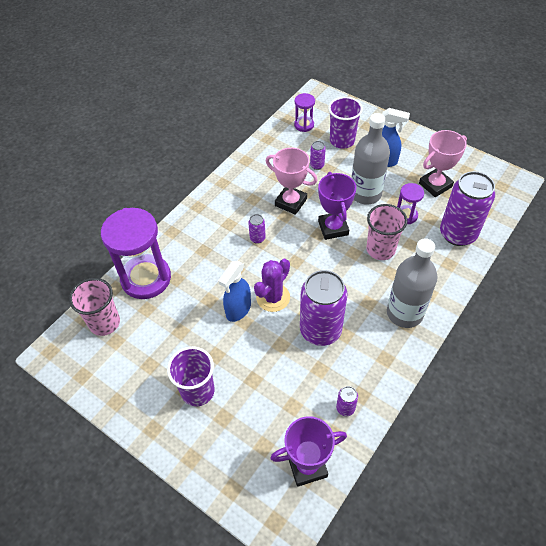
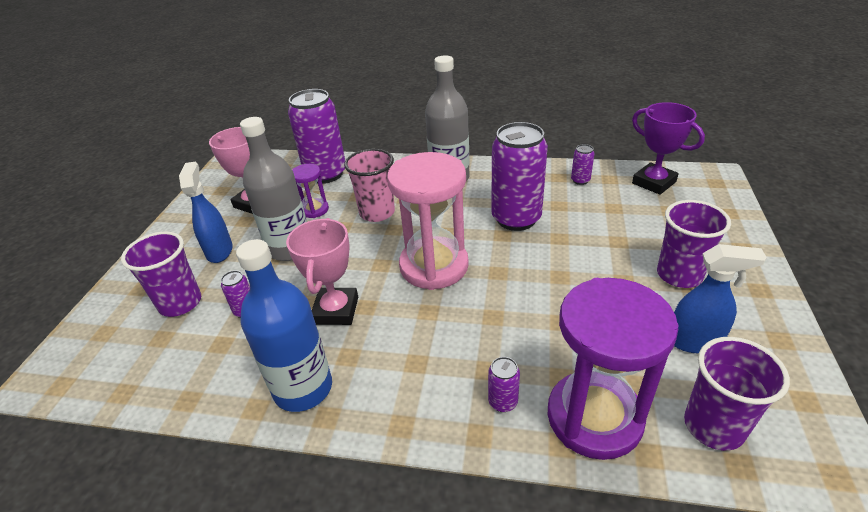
camera: 115 degrees left, 15 degrees down
(104, 323) = (713, 426): pink cup -> purple cup
(238, 310) = (549, 288): blue spray bottle -> blue spray bottle (694, 341)
(245, 178) = (303, 388): none -> blue bottle
(257, 238) = (424, 318): purple can -> purple can (503, 402)
(273, 297) = (506, 266): purple cactus -> none
(299, 260) = (434, 266): none -> pink hourglass
(304, 125) = (141, 362): purple hourglass -> none
(333, 228) = (364, 256): purple trophy -> none

